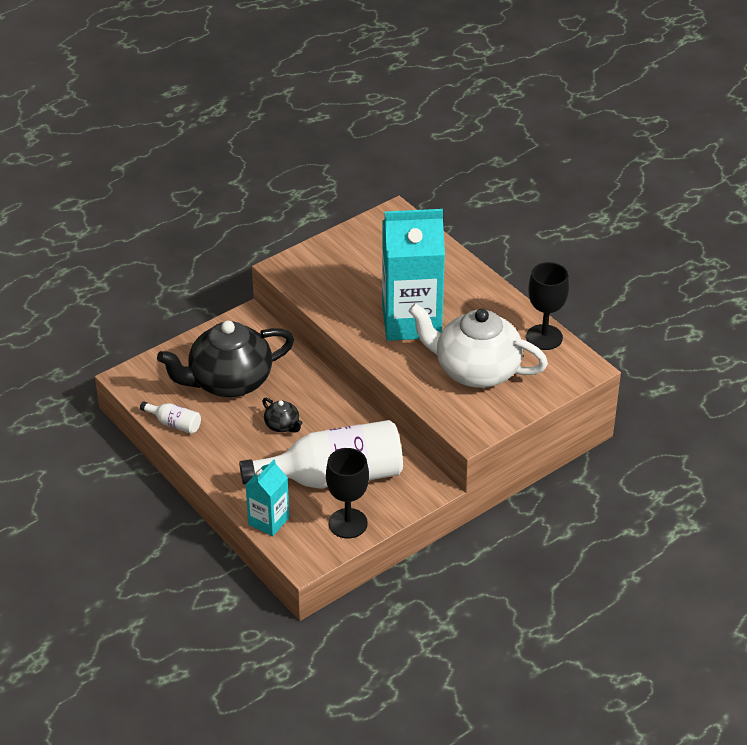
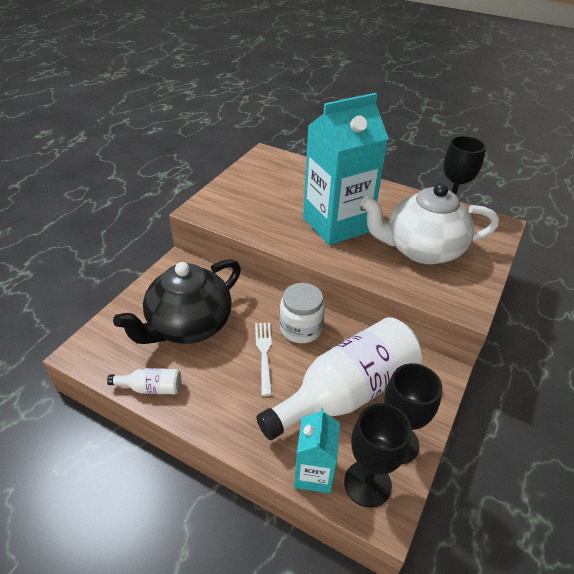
camera: 25 degrees left, 0 degrees up
(282, 425) = (264, 354): black teapot -> white fork
(305, 540) = (367, 483): none -> black goblet
(329, 414) = (301, 328): none -> white jar

